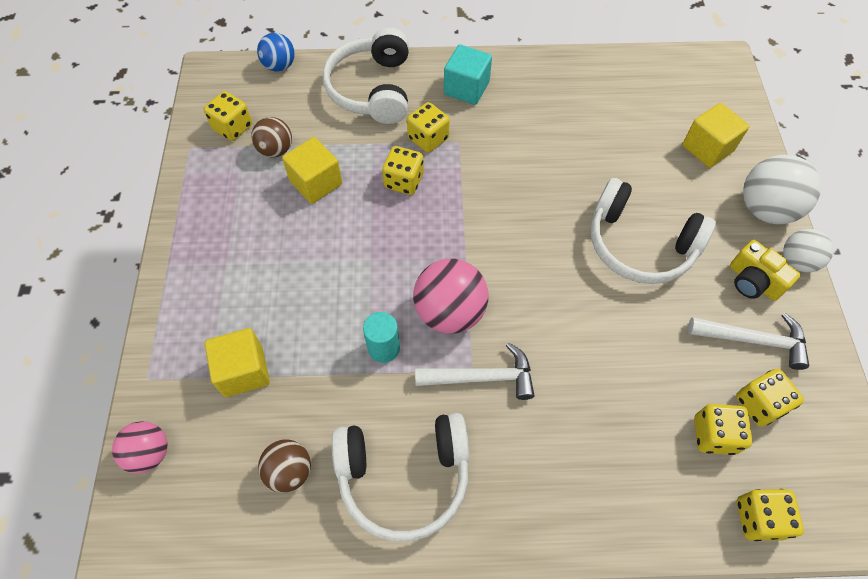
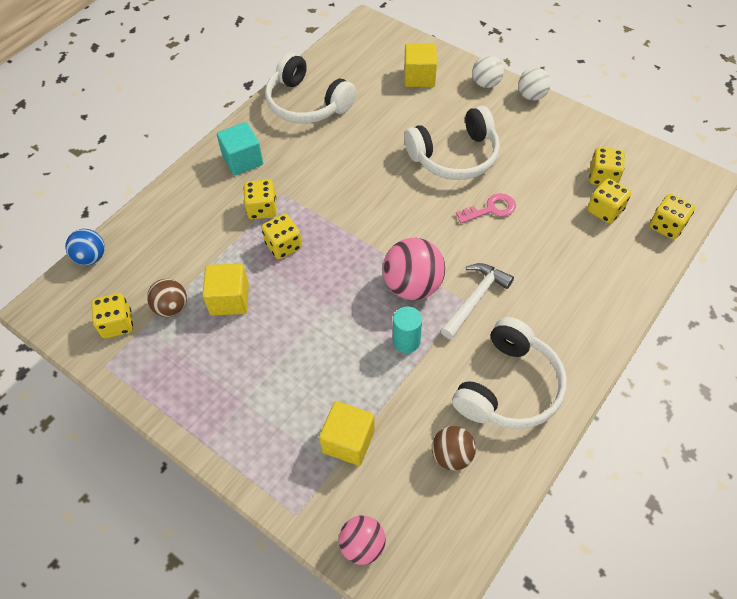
camera: 50 degrees left, 5 degrees down
(372, 89) = (182, 213): white headphones -> white headphones (307, 103)
(605, 320) = (491, 209): none -> pink key
(753, 281) = (527, 124): yellow camera -> none
(754, 340) = (563, 151): white hammer -> none
(765, 209) = (486, 83): white ball -> white ball, size x0.62

